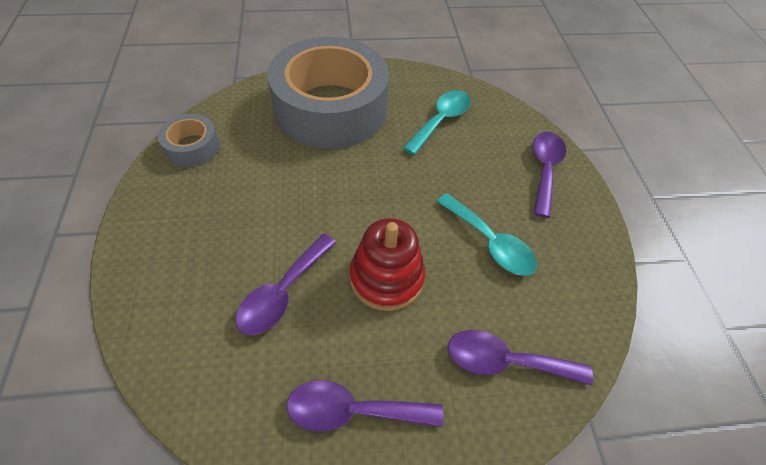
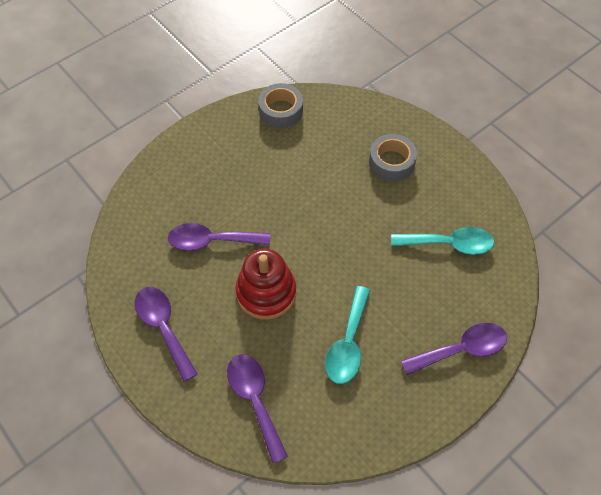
camera: 60 degrees right, 5 degrees up
(331, 108) = (391, 163): grey tape -> grey tape, size x0.43

